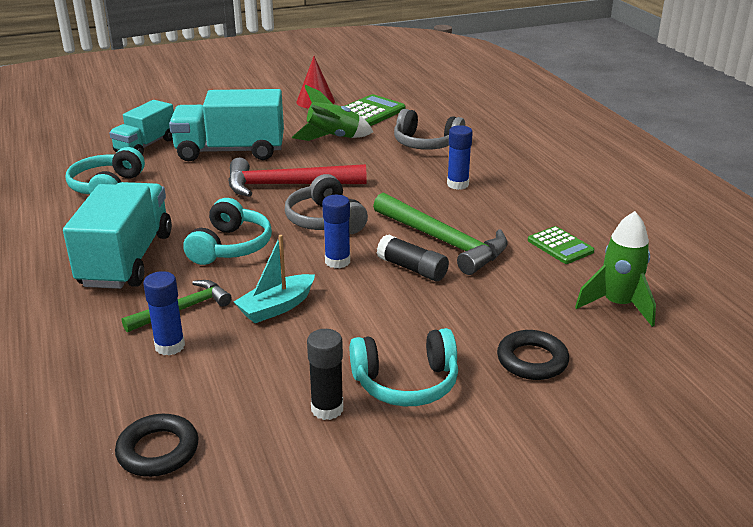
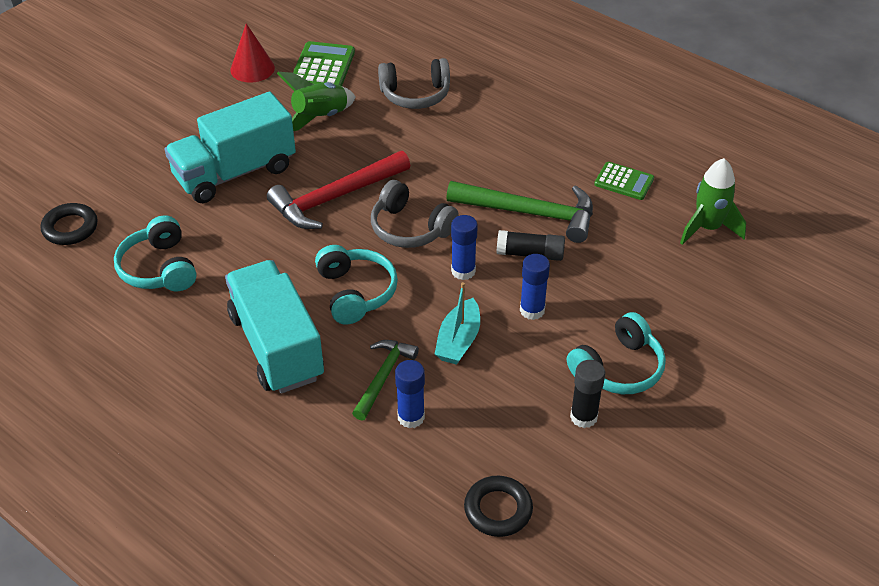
camera: 30 degrees left, 15 degrees up
(145, 145) = (136, 197): turquoise truck -> none
(457, 184) = (487, 139): blue glue stick -> blue glue stick (532, 310)
(532, 360) = (687, 308): black ring -> black ring (70, 228)

